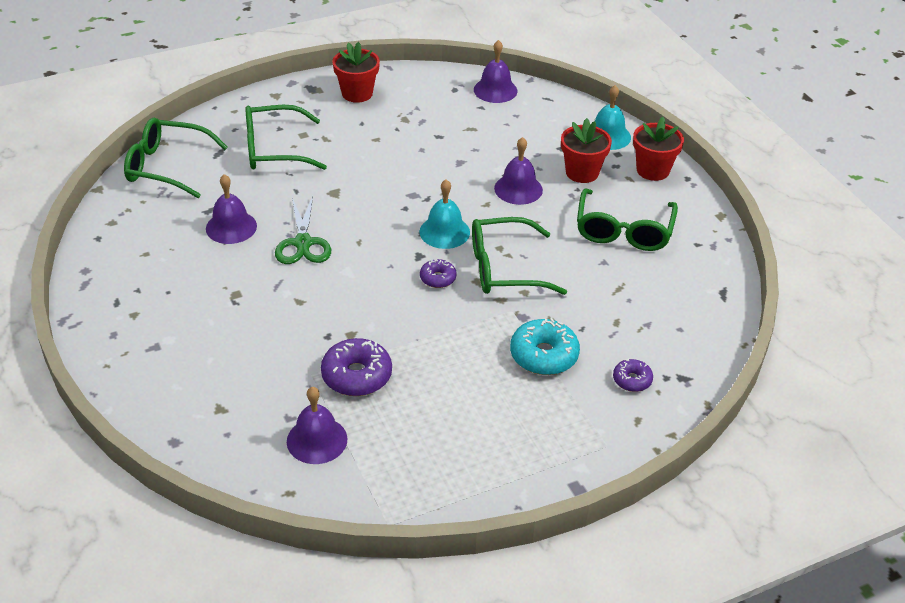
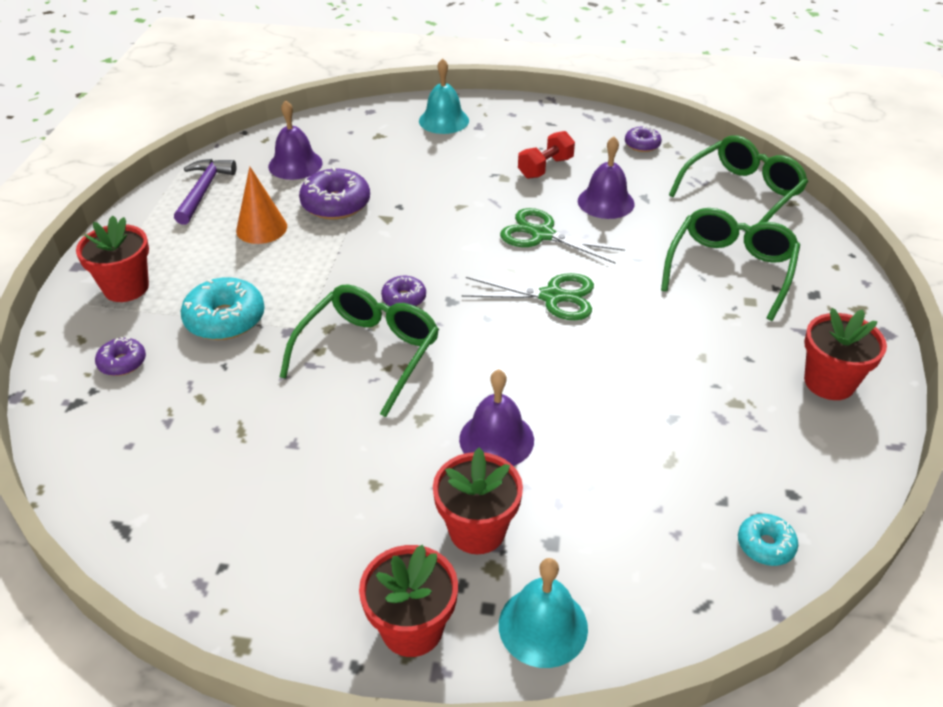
camera: 125 degrees right, 0 degrees up
(122, 235) = (642, 145): none -> purple donut
(202, 276) = (545, 168): none -> red dumbbell
(373, 213) = (552, 297): none -> green scissors
(410, 479) = (203, 191): none -> purple hammer
(428, 402) = (261, 228): none -> orange cone
(444, 232) = (472, 336): turquoise bell -> turquoise bell (444, 120)
(495, 90) = (765, 545): purple bell -> turquoise donut
(569, 435) = (126, 288): none -> red flower pot
(623, 231) = (323, 499): green glasses -> none

